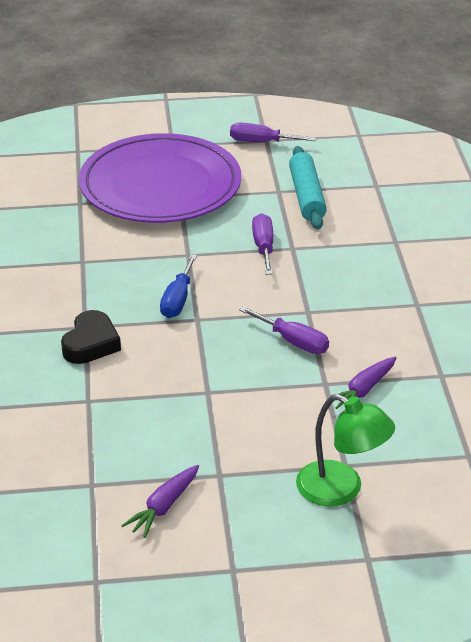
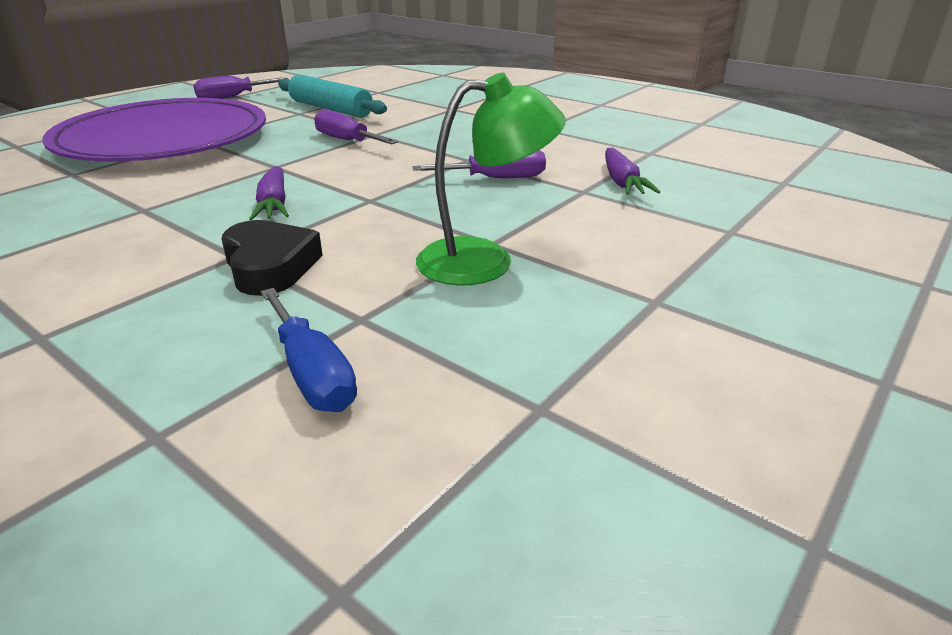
camera: 45 degrees left, 5 degrees down
(163, 507) = (675, 371): purple carrot -> purple carrot (274, 204)
(178, 300) = (321, 195): blue screwdriver -> blue screwdriver (312, 373)
(341, 490) = (774, 249): green lamp -> green lamp (485, 260)

